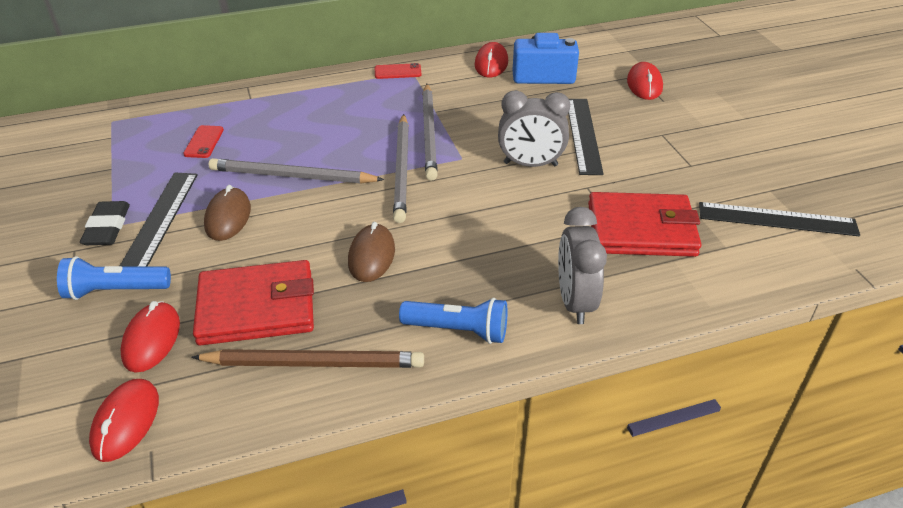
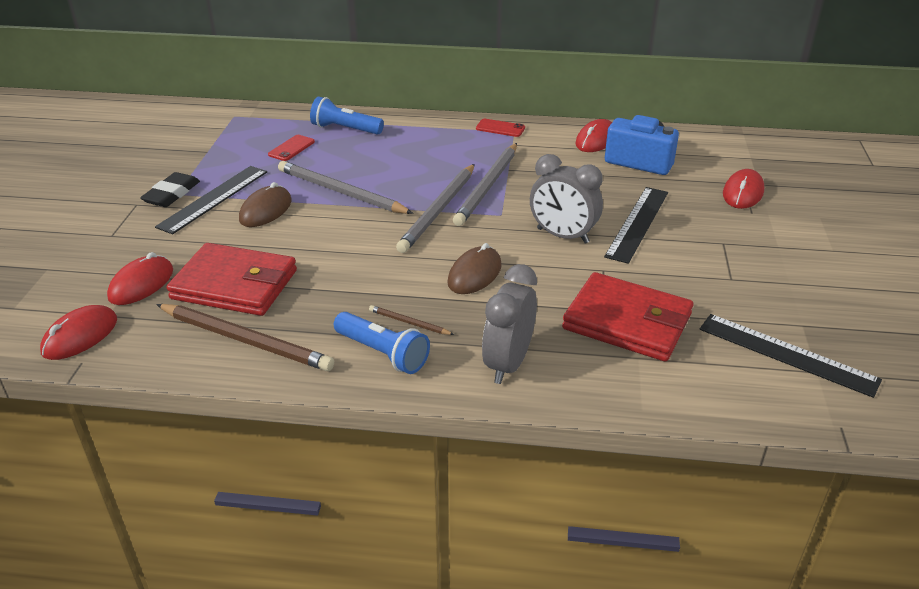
camera: 25 degrees right, 5 degrees down
(115, 291) = (142, 241): blue flashlight -> blue flashlight (345, 129)
(371, 256) = (357, 272): brown mouse -> brown mouse (474, 274)
(459, 291) = (409, 323): none -> brown pencil

